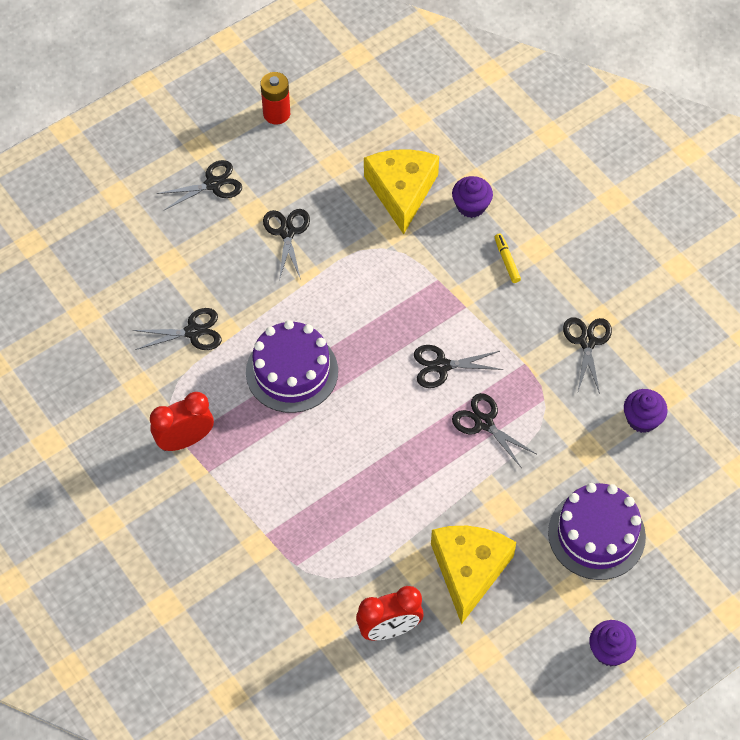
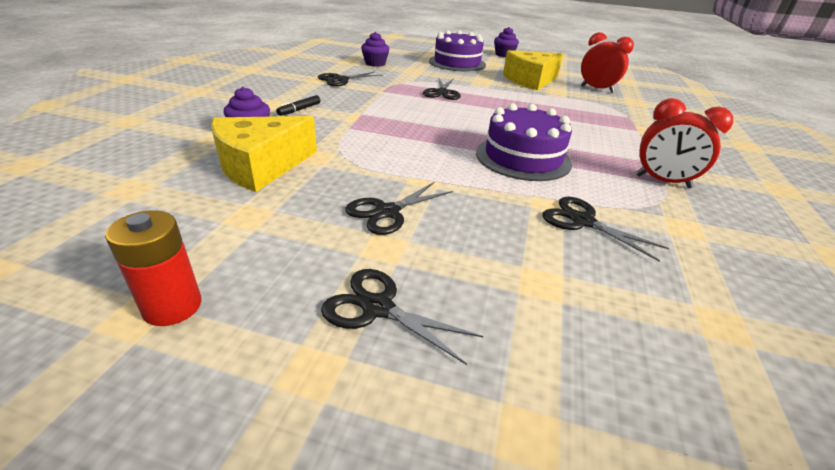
camera: 130 degrees left, 25 degrees down
(442, 366) = (423, 110): black scissors -> none
(506, 261) = (299, 110): yellow marker -> black marker

